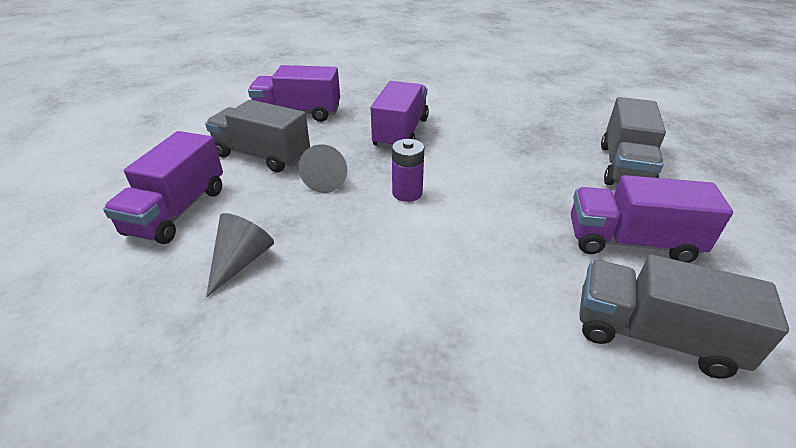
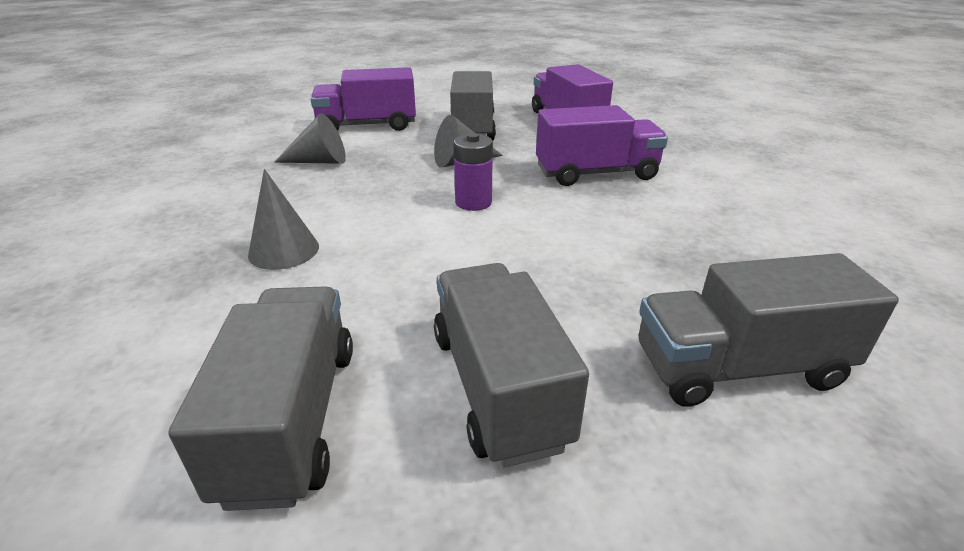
camera: 65 degrees right, 5 degrees down
(425, 313) = (284, 250): none -> grey cone
(630, 242) = (498, 387): purple truck -> grey truck

